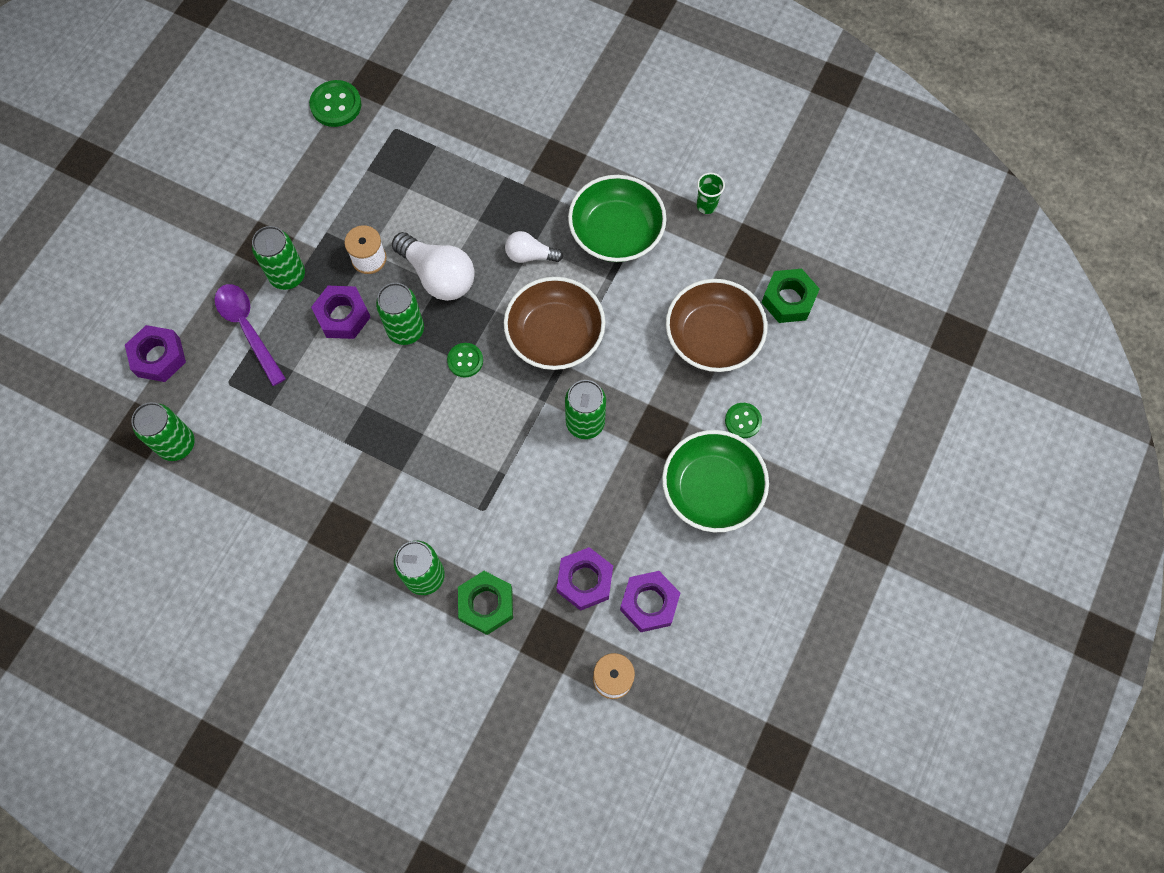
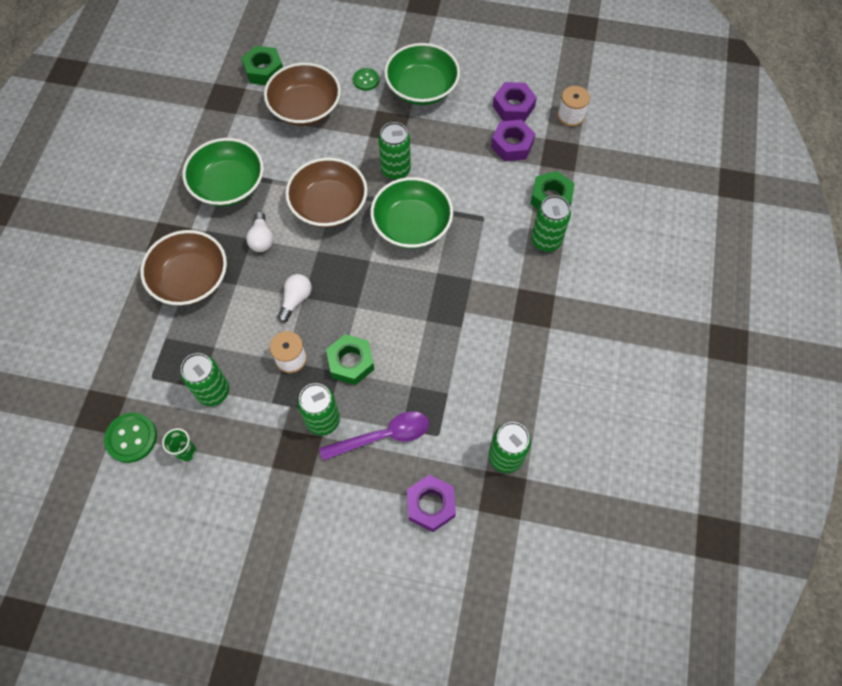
camera: 105 degrees left, 5 degrees down
(248, 329) = (383, 436): purple spoon -> purple spoon turned 150 degrees counterclockwise
(343, 316) = (351, 362): purple nut -> green nut
(406, 330) = (351, 310): green can -> green can (213, 392)
(438, 276) = (296, 300): white light bulb -> white light bulb, size x0.58
(465, 360) = (367, 260): green button -> none
(497, 422) = (412, 225): none -> green bowl
(499, 177) = (190, 279): none -> brown bowl
(706, 205) = (193, 132): green cup -> green cup (186, 452)

